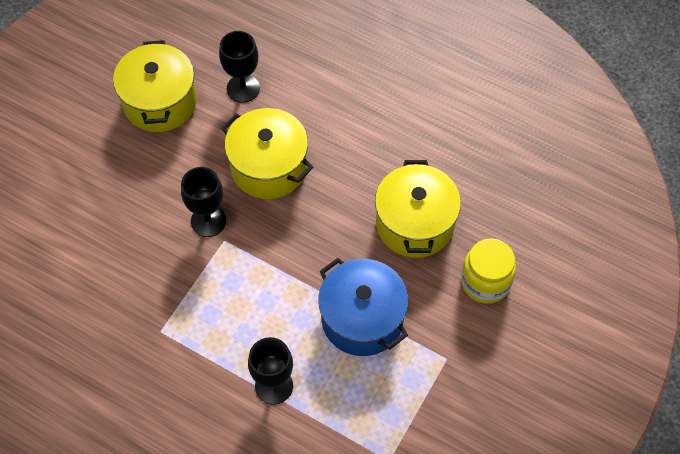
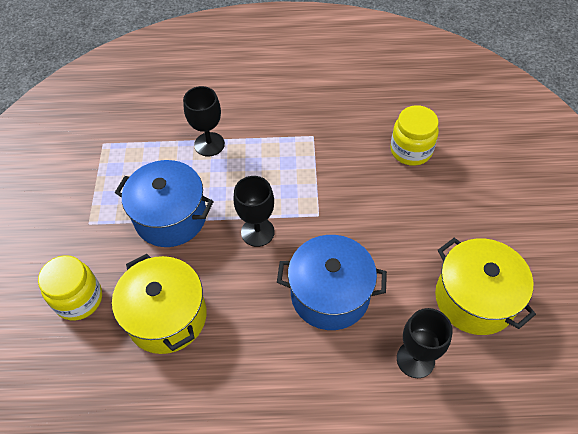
camera: 150 degrees right, 5 degrees down
(82, 256) = (411, 150): none -> yellow jar
(208, 221) = (343, 222): black goblet -> black goblet (257, 232)
(268, 167) = (330, 294): yellow pot -> blue pot

